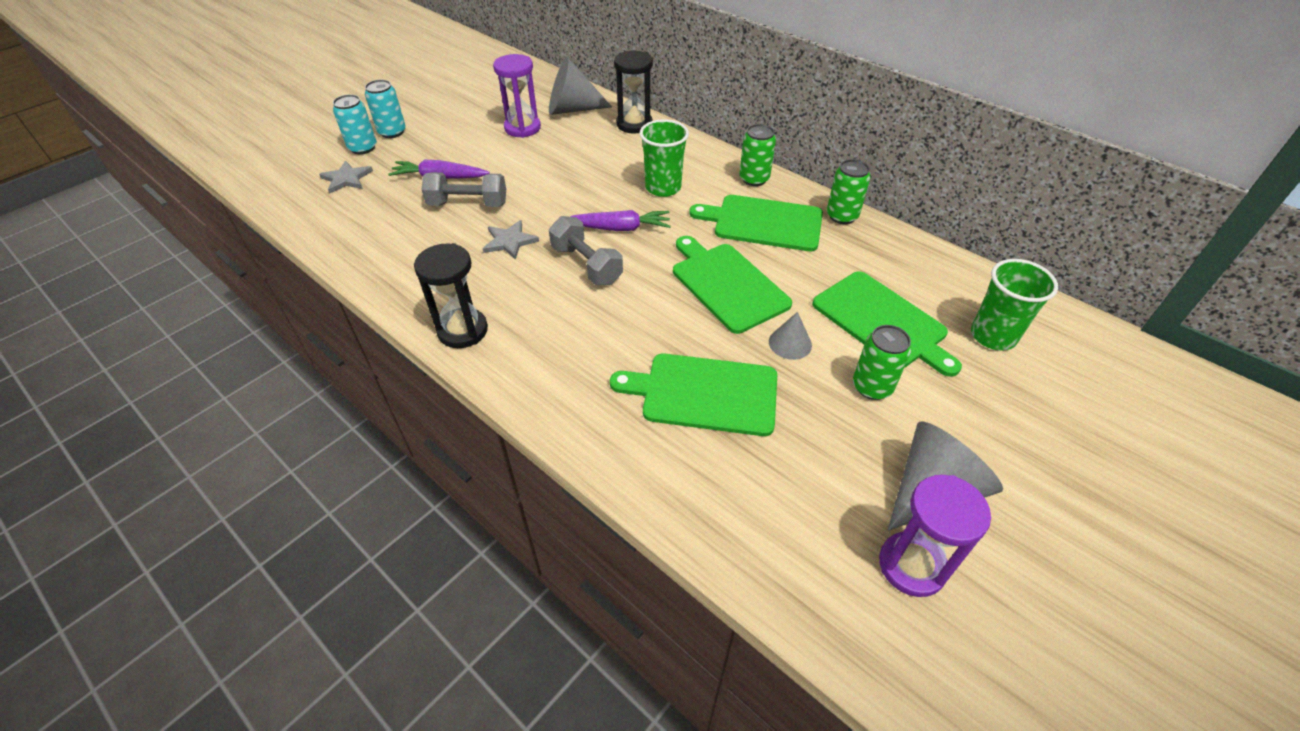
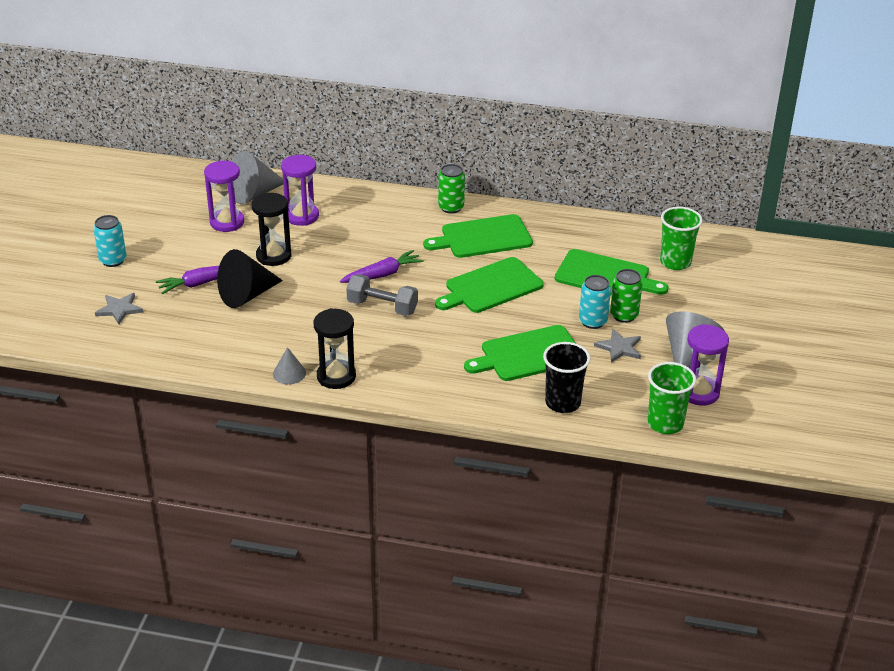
camera: 30 degrees left, 10 degrees down
(363, 148) = (102, 281): turquoise can -> turquoise can (593, 321)
(468, 204) = (247, 295): grey dumbbell -> black cone
(510, 241) = (309, 310): grey star -> grey star (619, 348)
(595, 143) = (302, 216): none -> purple hourglass
(634, 124) = (319, 191): black hourglass -> black hourglass (273, 256)
(663, 188) = (388, 235): green cup -> green cup (665, 423)
(695, 489) = (563, 403): none -> black cup
(727, 284) = (491, 287): green cutting board -> green cutting board turned 60 degrees counterclockwise
(790, 343) = (558, 308): grey cone -> grey cone (289, 373)
(842, 216) = (533, 215): green can -> none

